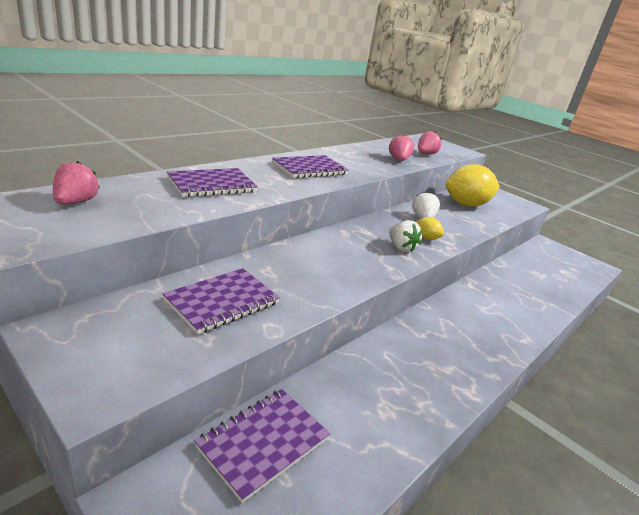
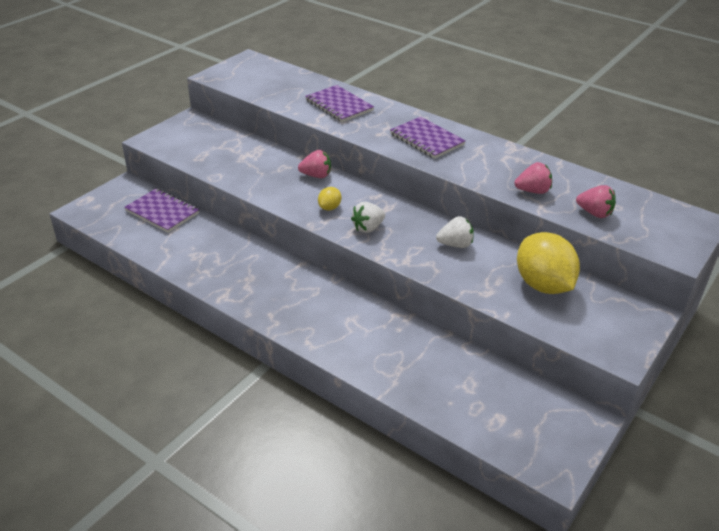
camera: 85 degrees right, 10 degrees up
(75, 202) = (271, 75): pink strawberry -> pink strawberry (316, 175)
(222, 302) = (236, 156): purple notebook -> none
(426, 238) = (403, 245): yellow lemon -> yellow lemon (329, 207)

